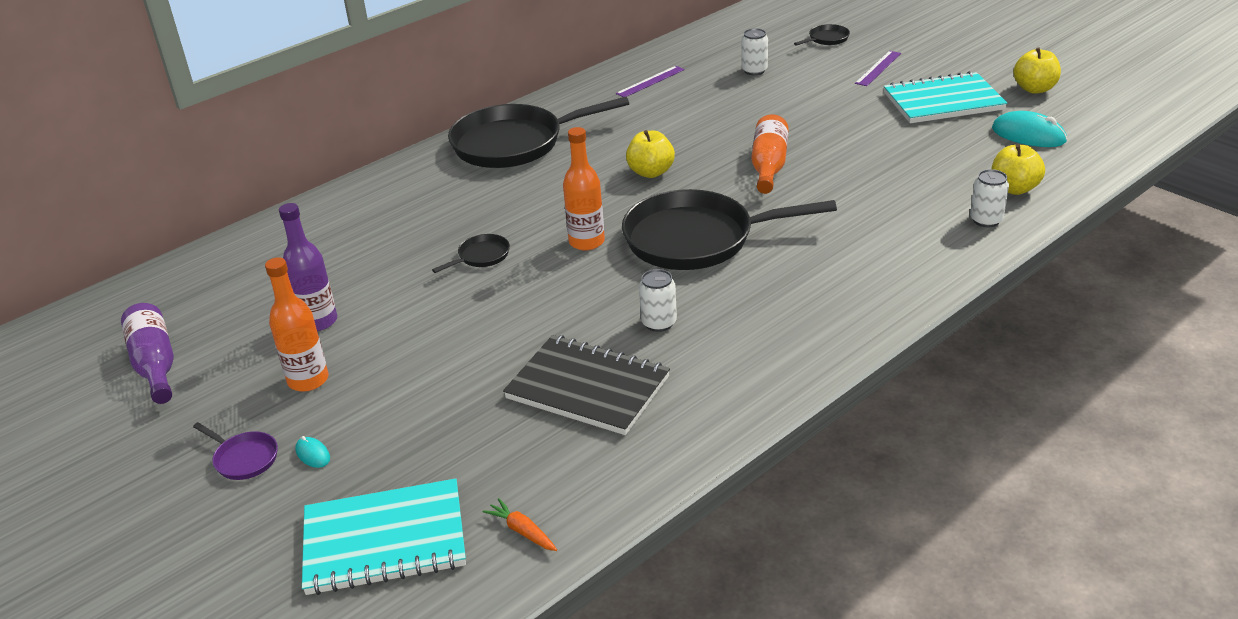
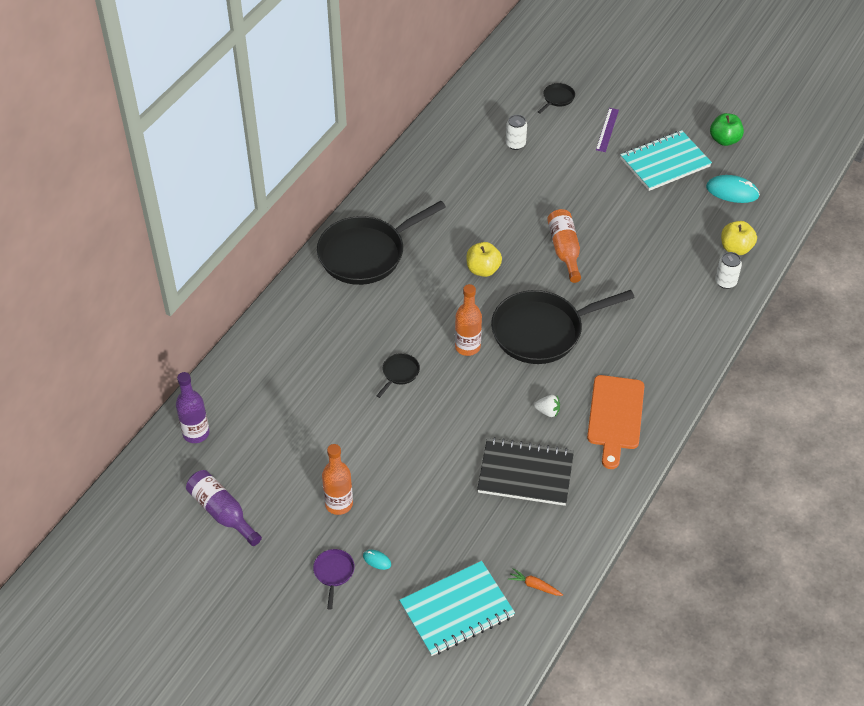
camera: 20 degrees left, 15 degrees up
(244, 458) = (334, 573): purple pan -> purple pan turned 105 degrees counterclockwise
(318, 321) = (315, 453): purple bottle -> purple bottle (196, 433)
(650, 81) = (440, 167): purple ruler -> none
(659, 323) = (547, 411): white can -> white strawberry
(756, 342) = (615, 416): none -> orange cutting board
(1034, 89) = (724, 140): yellow apple -> green apple

